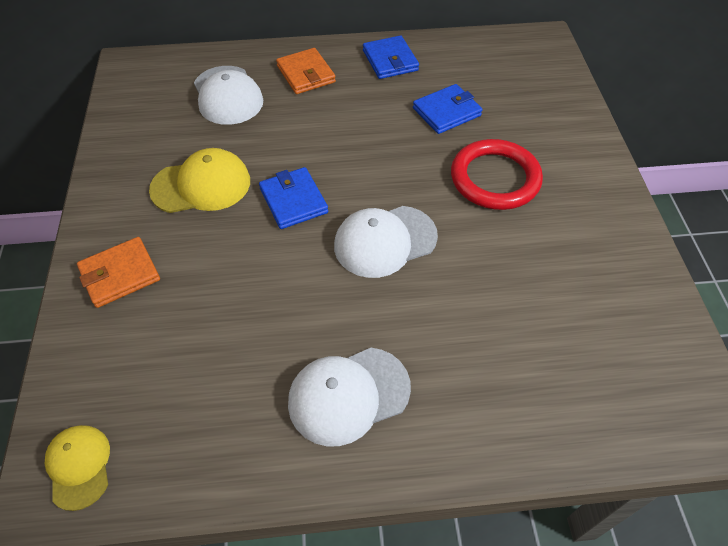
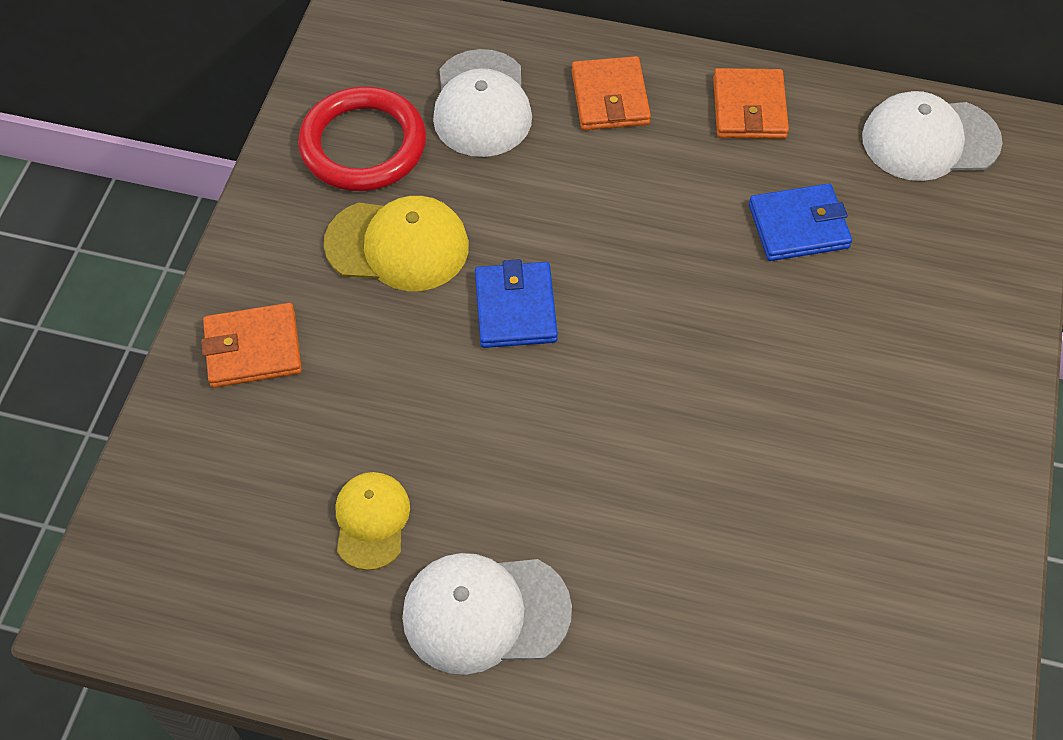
camera: 20 degrees right, 5 degrees up
(79, 466) = (139, 588): yellow cap -> yellow cap (371, 521)
(385, 241) = (618, 411): white cap -> white cap (929, 140)
(390, 60) = (749, 108): blue wallet -> orange wallet
(495, 178) = (821, 361): red ring -> red ring (363, 145)

